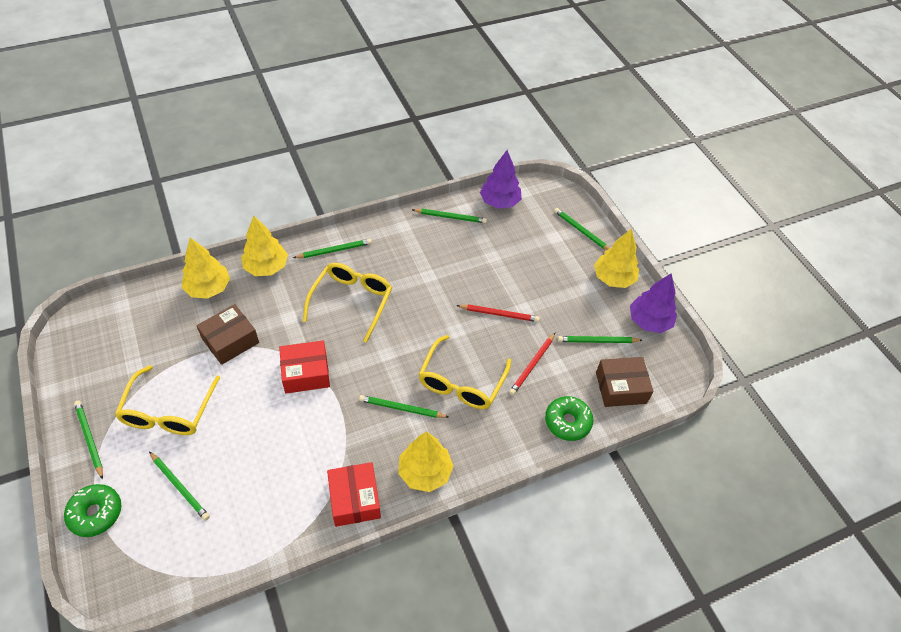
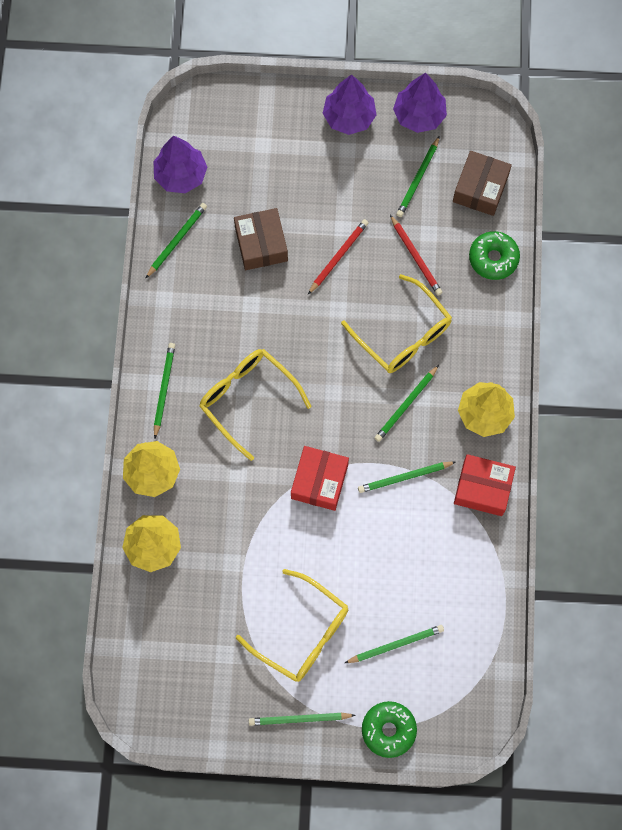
camera: 60 degrees left, 20 degrees up
(230, 341) = (240, 544): brown box -> brown box (261, 244)
(581, 231) = (269, 112): green pencil -> green pencil (404, 477)
(613, 278) = (349, 117): yellow tree -> purple tree

